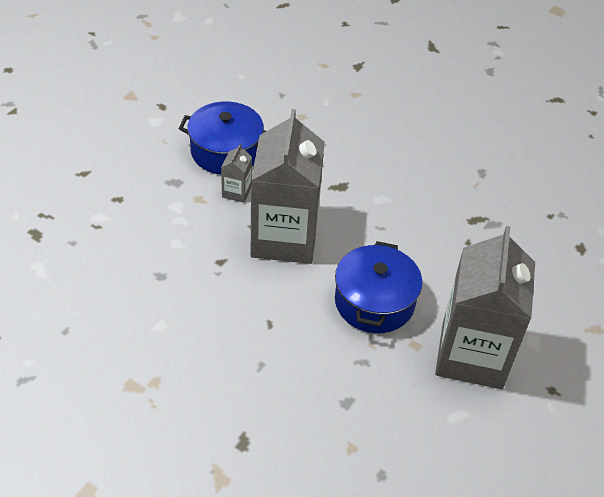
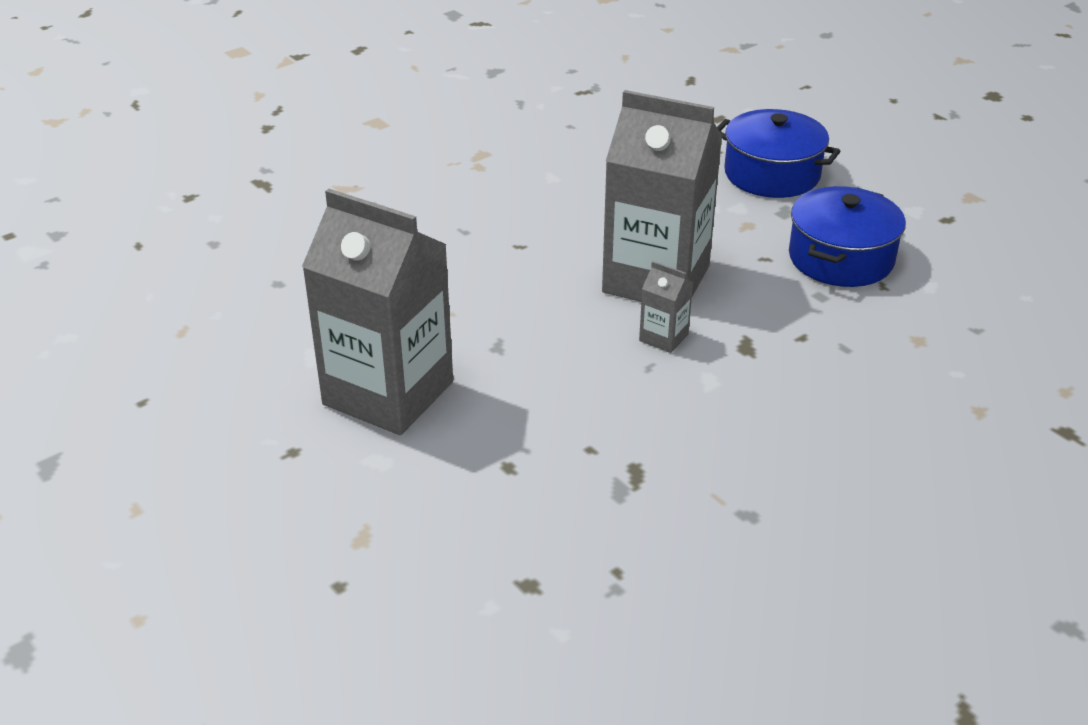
camera: 110 degrees right, 10 degrees down
(236, 192) = (754, 255): grey carton -> grey carton (663, 337)
(374, 302) = (515, 331): blue pot -> blue pot (772, 174)

